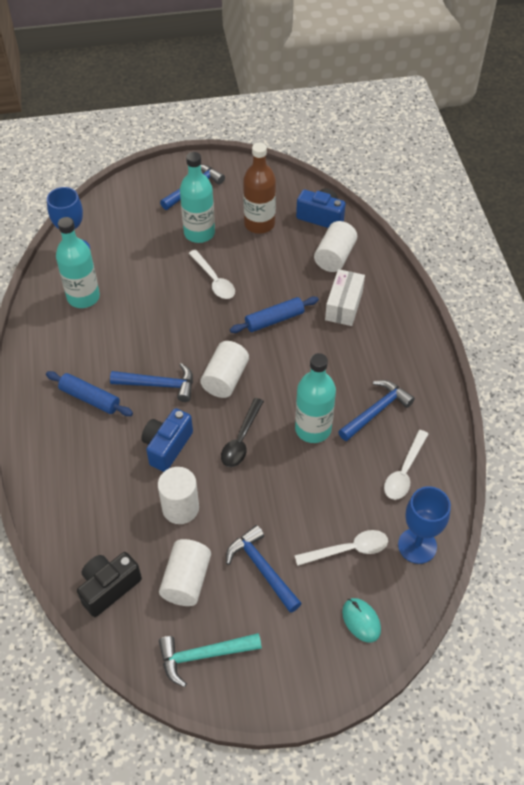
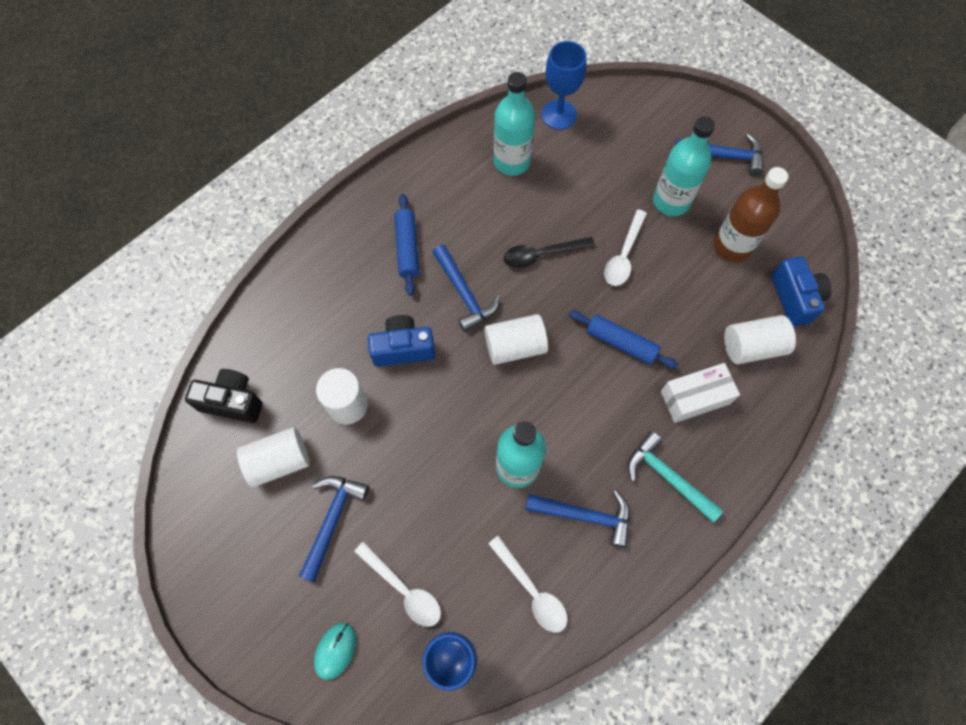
camera: 55 degrees right, 15 degrees up
(203, 655) = (216, 526): turquoise hammer -> turquoise hammer (667, 477)
(241, 439) = (457, 408): black spoon -> black spoon (542, 254)
(404, 471) = (531, 590): white spoon -> white spoon turned 120 degrees counterclockwise

